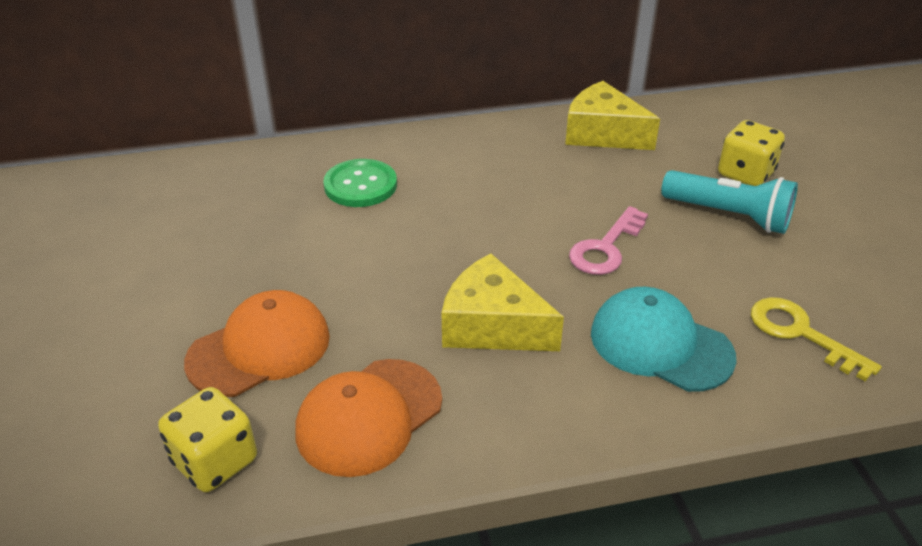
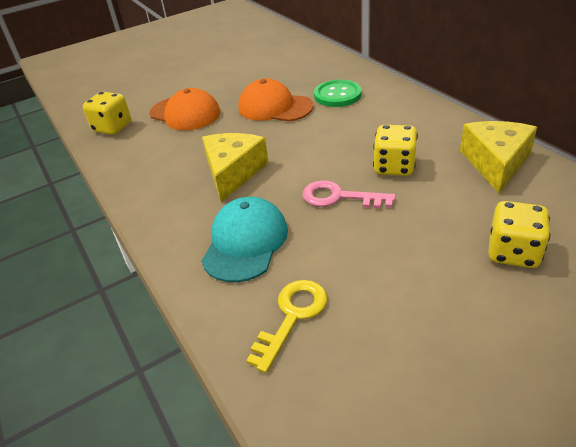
camera: 75 degrees right, 0 degrees up
(369, 417) = (148, 155): orange cap -> orange cap (275, 107)
(569, 193) = (394, 167): none -> yellow dice
(729, 216) = (432, 252): turquoise flashlight -> none

